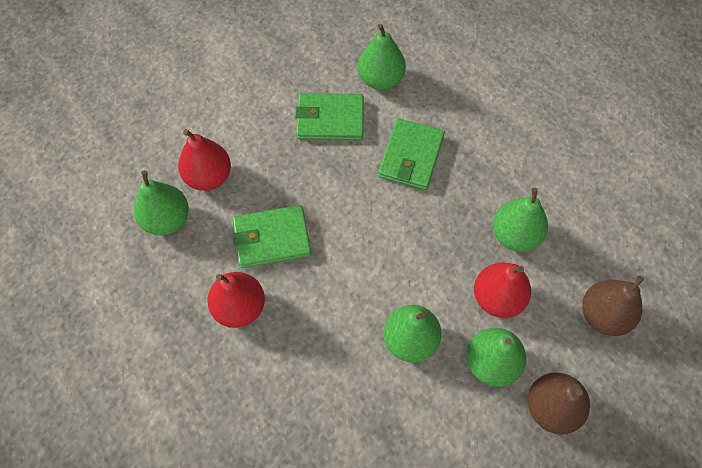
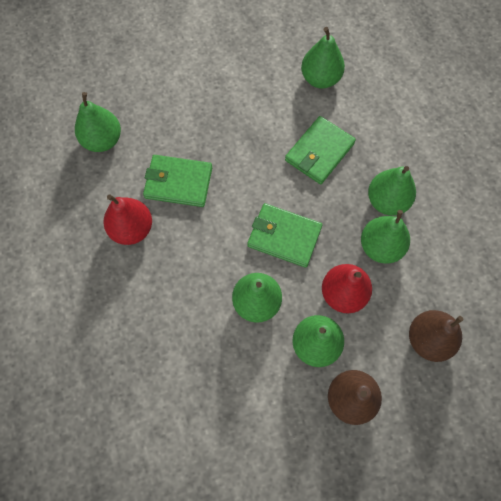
camera: 20 degrees right, 5 degrees up
(209, 176) = (148, 116): red pear -> none
(330, 119) = (264, 99): green wallet -> green wallet (284, 236)
(501, 185) = (387, 201): none -> green pear

